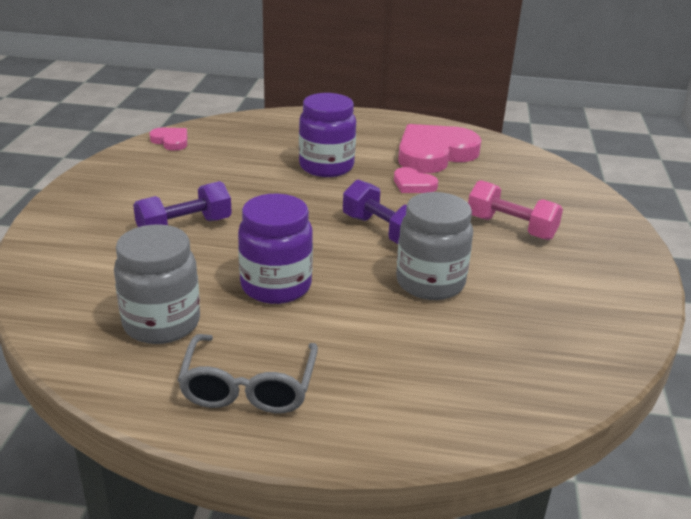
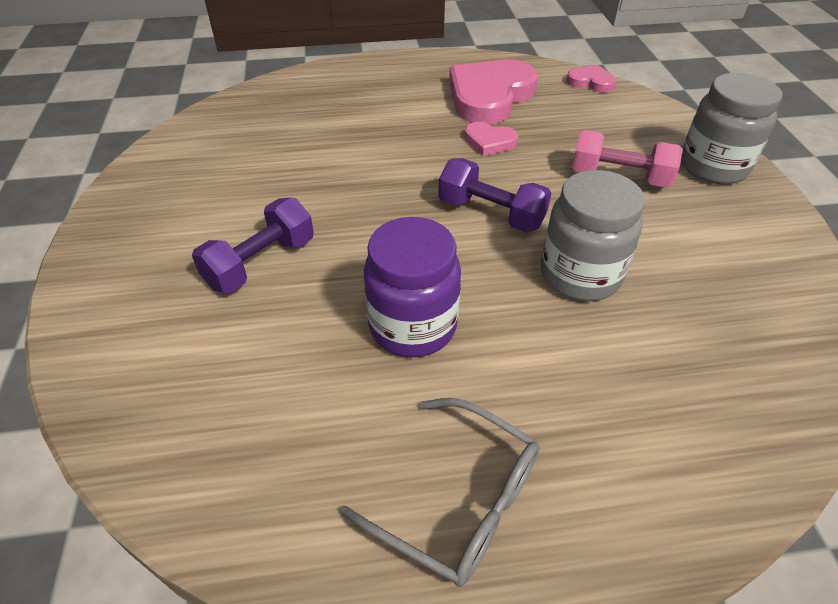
camera: 15 degrees left, 15 degrees up
(161, 323) = (301, 426): grey jar -> grey jar (713, 167)
(171, 141) = (186, 138): pink heart -> pink heart (590, 82)
(249, 387) = (459, 501): grey glasses -> grey glasses turned 45 degrees counterclockwise
(326, 167) = (384, 137): purple jar -> none

